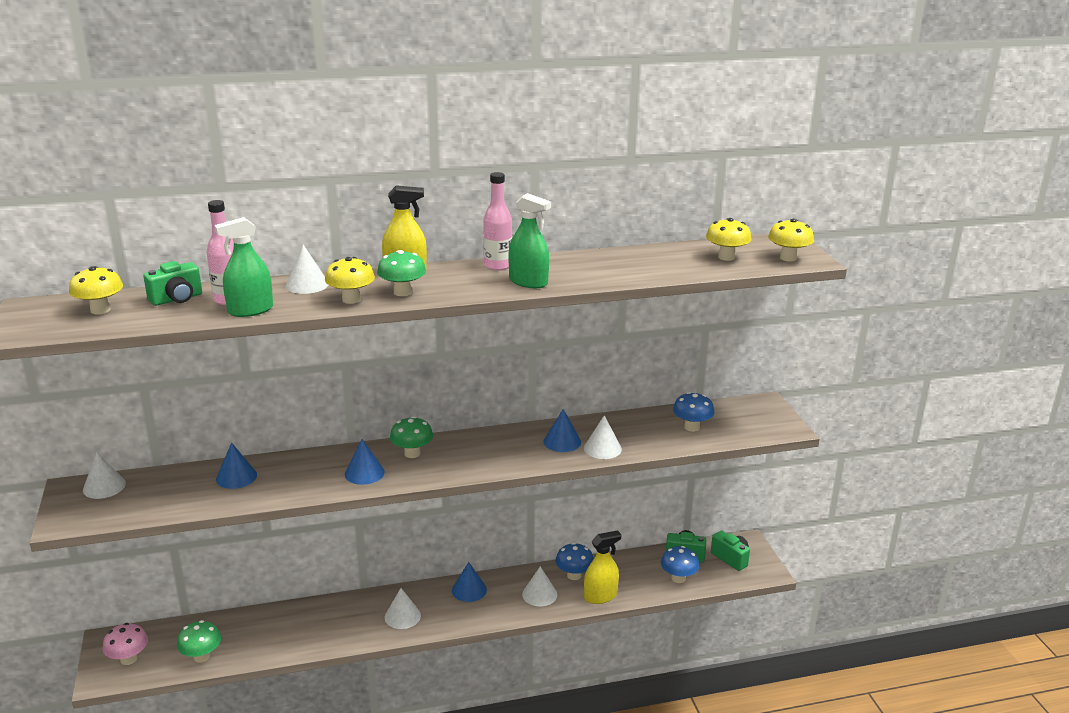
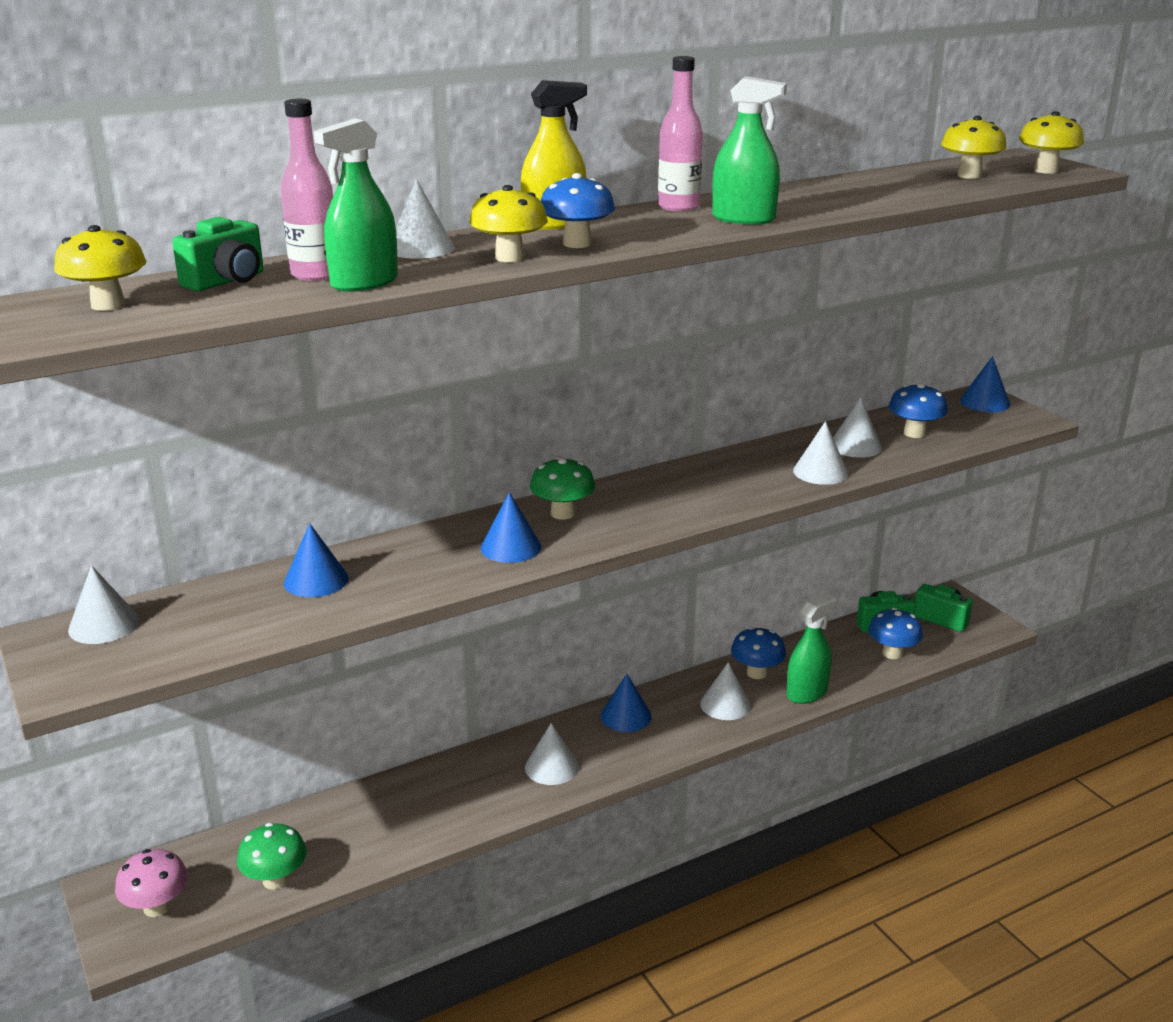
camera: 15 degrees left, 0 degrees up
(402, 292) = (577, 244): green mushroom -> blue mushroom
(562, 441) = (760, 471): blue cone -> blue cone (985, 402)
(600, 596) = (807, 692): yellow spray bottle -> green spray bottle
(642, 431) = (855, 446): none -> white cone

